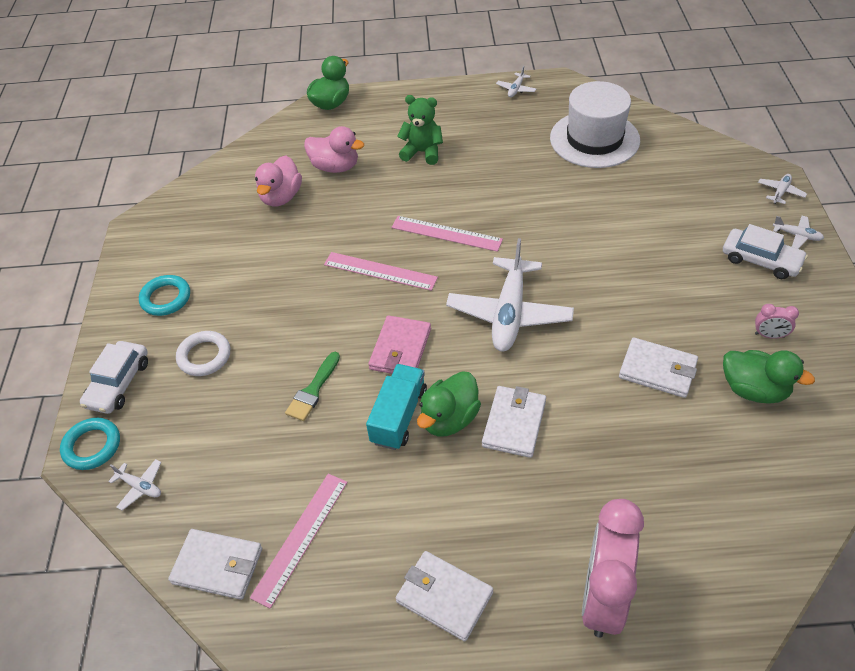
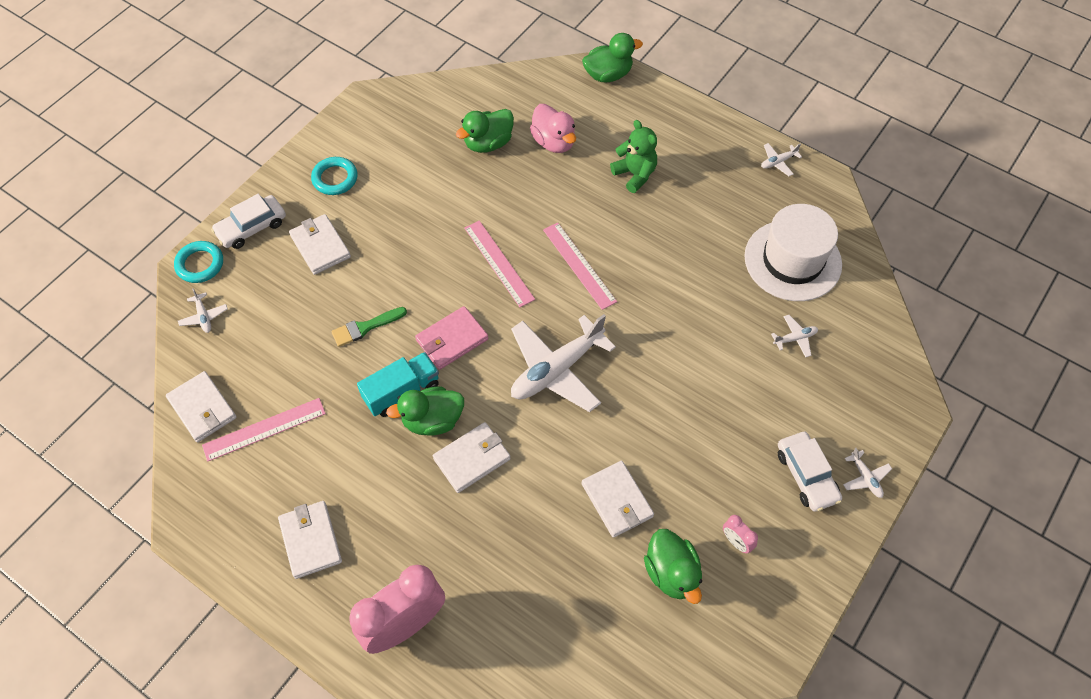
camera: 35 degrees right, 10 degrees up
(204, 356) = (320, 246): white ring -> white wallet
(281, 197) = (488, 143): pink duck -> green duck
(780, 192) = (900, 428): white plane -> white plane (795, 338)

